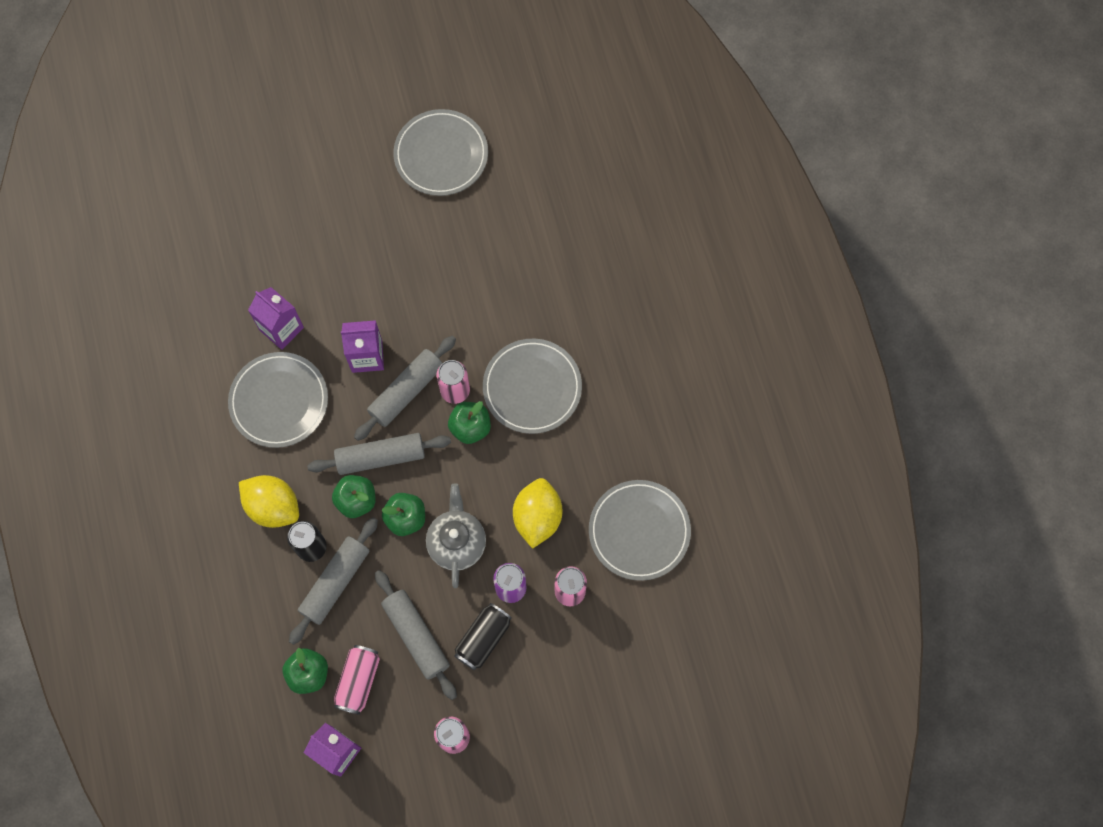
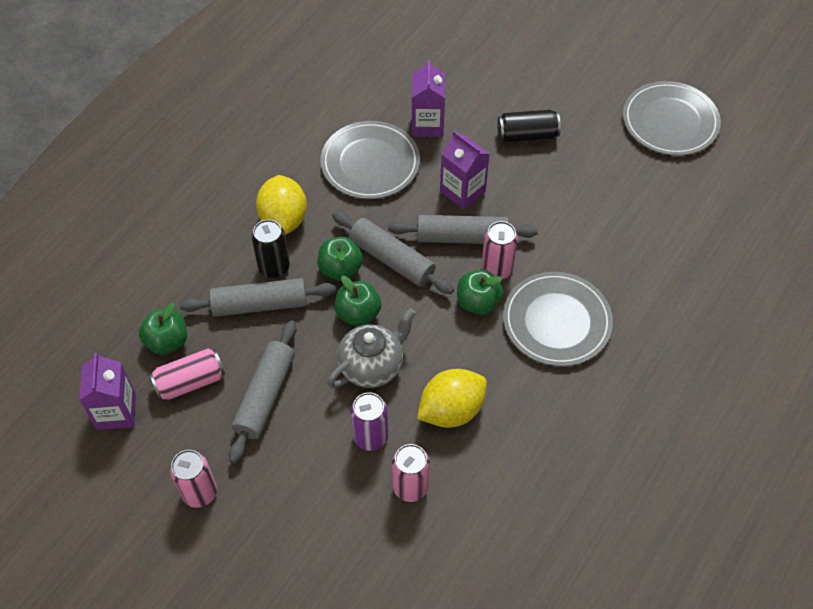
camera: 50 degrees right, 15 degrees down
(483, 639) = (307, 449): black can -> black can (527, 136)
(639, 531) = (518, 502): grey plate -> none

